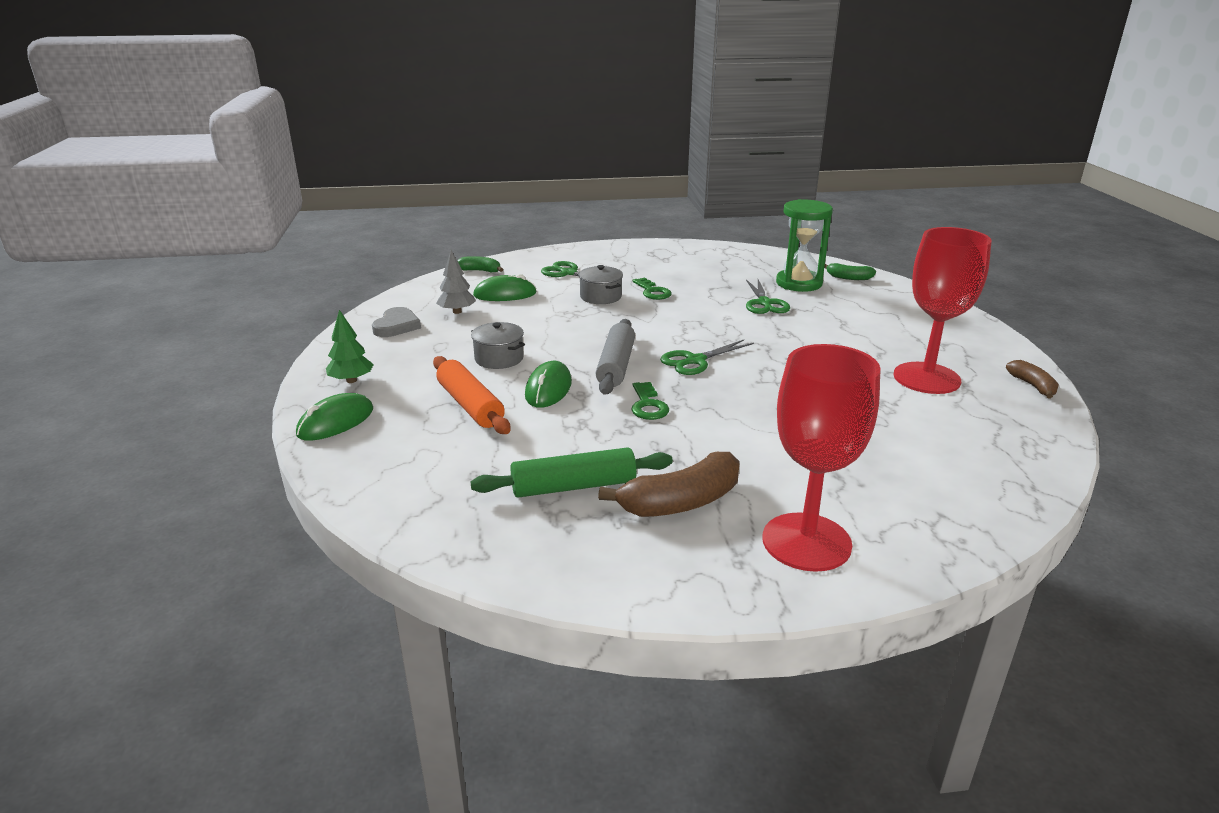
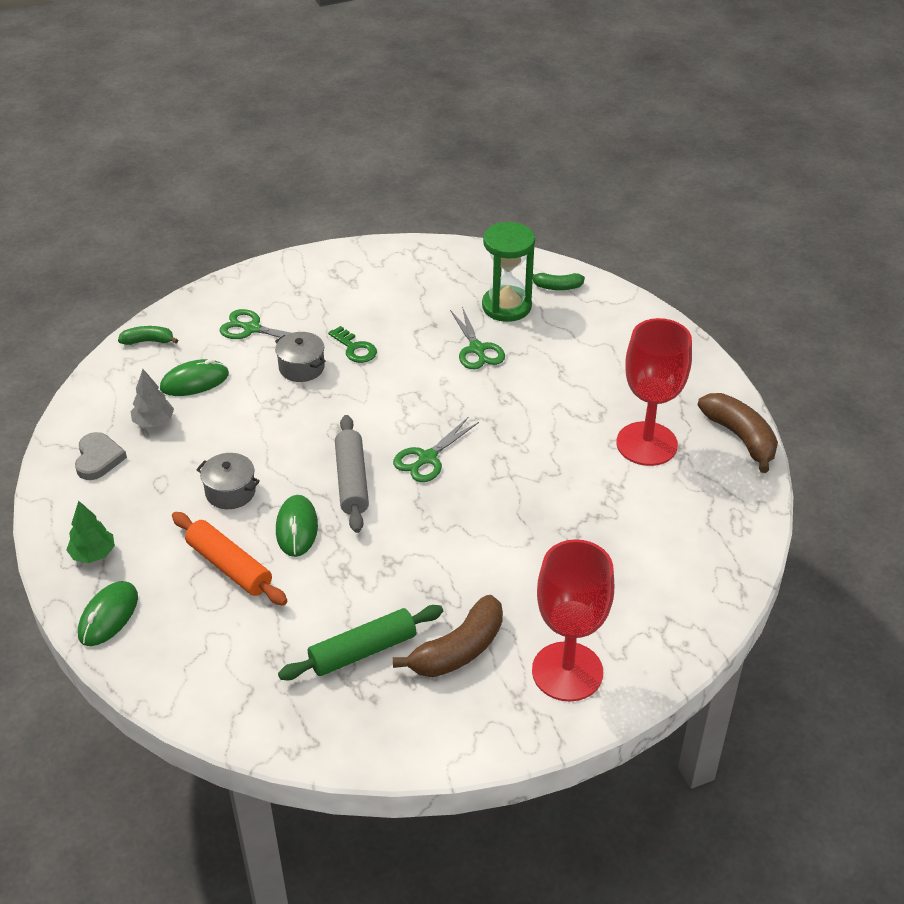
camera: 15 degrees left, 15 degrees up
(648, 405) = (399, 533): green key -> none
(1032, 386) = (740, 437): brown banana -> brown banana, size x1.78

